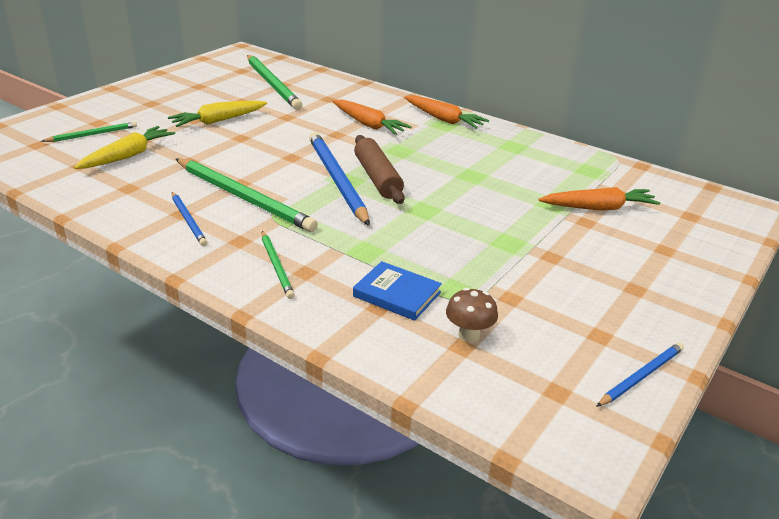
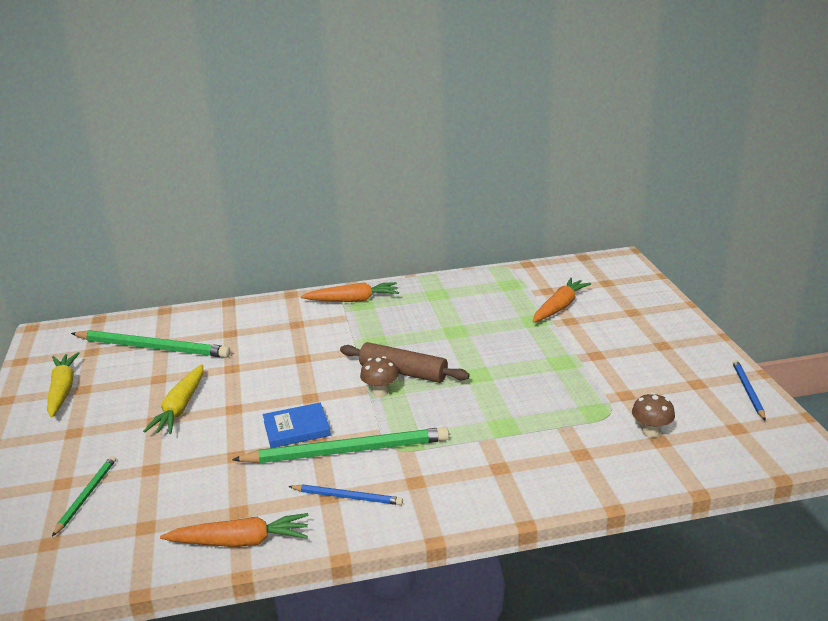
camera: 45 degrees left, 5 degrees down
(127, 156) = (171, 489): yellow carrot -> yellow carrot (62, 390)
(276, 266) = (476, 478): green pencil -> none
(337, 180) = (380, 392): blue pencil -> brown mushroom
(368, 124) = (309, 336): orange carrot -> orange carrot (240, 541)
(397, 294) = (574, 439): blue book -> blue book (296, 428)

